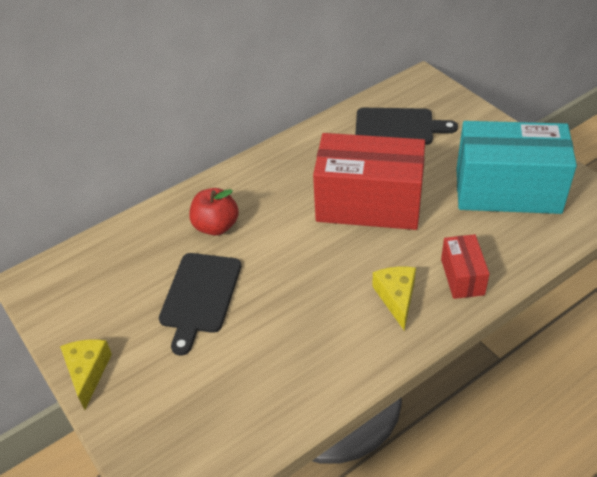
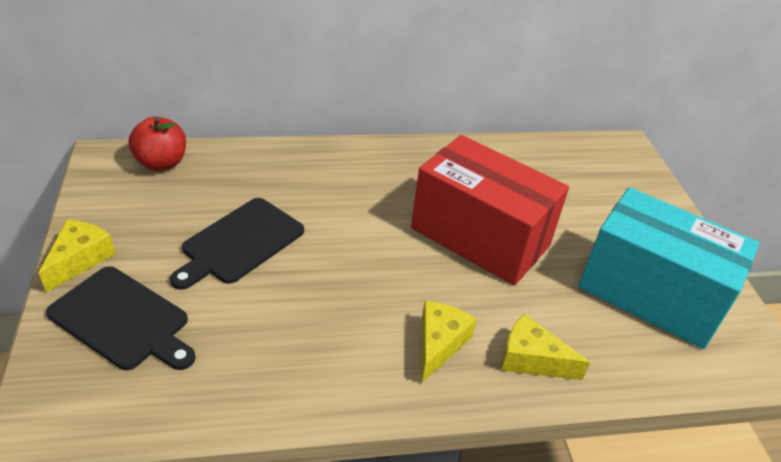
camera: 20 degrees right, 5 degrees down
(216, 226) = (309, 187): red apple -> red apple (161, 163)
(398, 127) = (567, 178): black cutting board -> black cutting board (122, 320)
(462, 277) = (531, 359): red box -> yellow cheese

